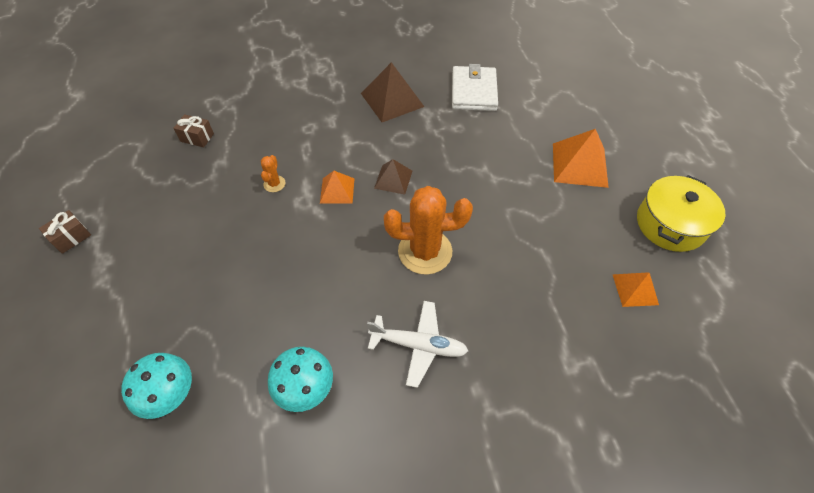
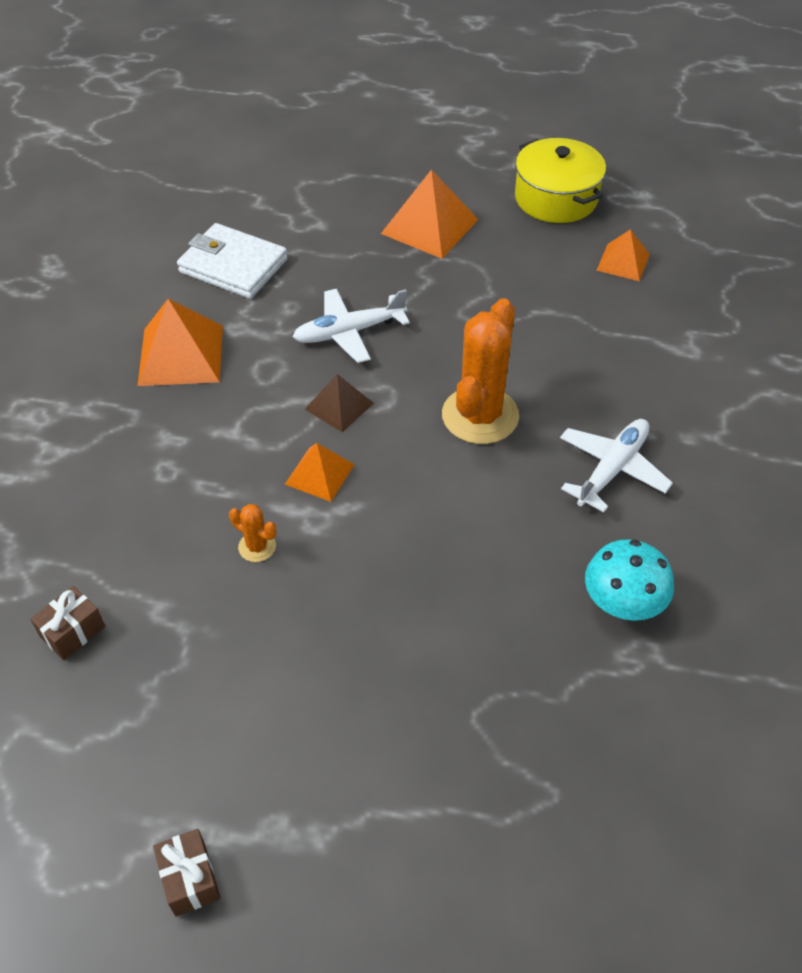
camera: 65 degrees left, 5 degrees down
(169, 393) = (570, 766): turquoise mushroom -> none
(392, 100) = (181, 355): brown pyramid -> orange pyramid
(455, 161) = (349, 332): none -> white plane

